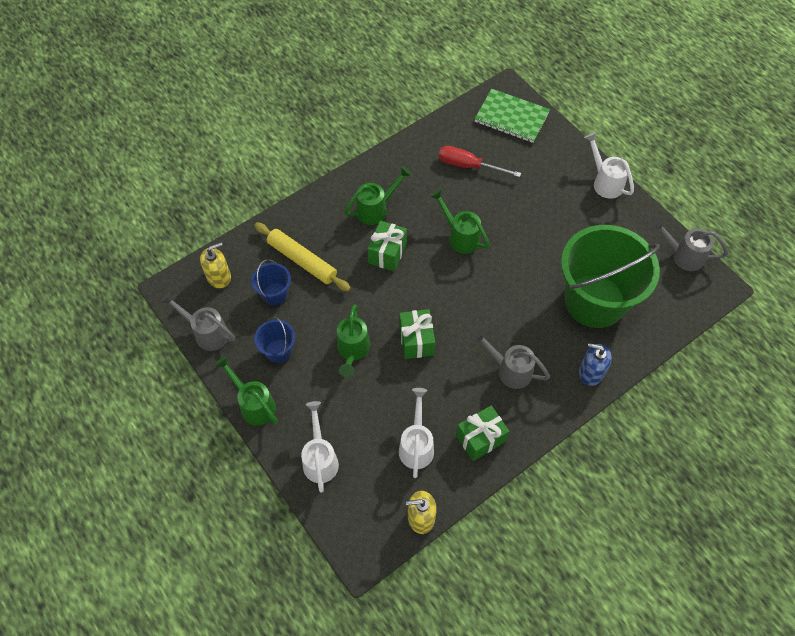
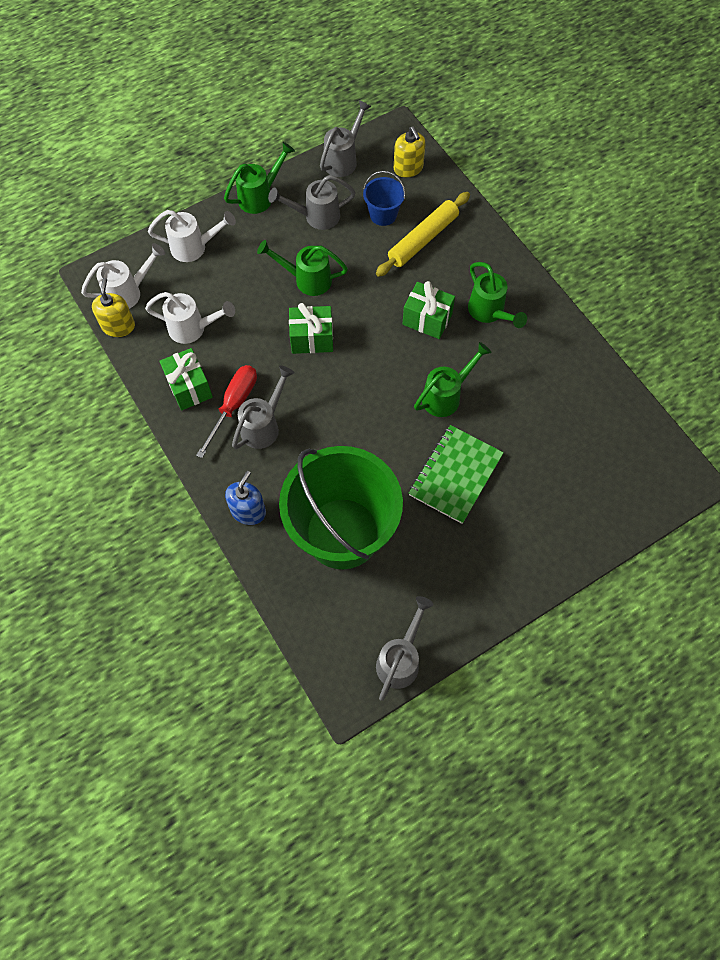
camera: 95 degrees right, 5 degrees up
(278, 351) = (316, 217): blue bucket -> grey watering can
(468, 166) = (554, 417): red screwdriver -> red screwdriver (233, 405)
(511, 117) = (638, 479): green notebook -> green notebook (455, 475)
(604, 182) = (526, 581): white watering can -> white watering can (129, 292)

